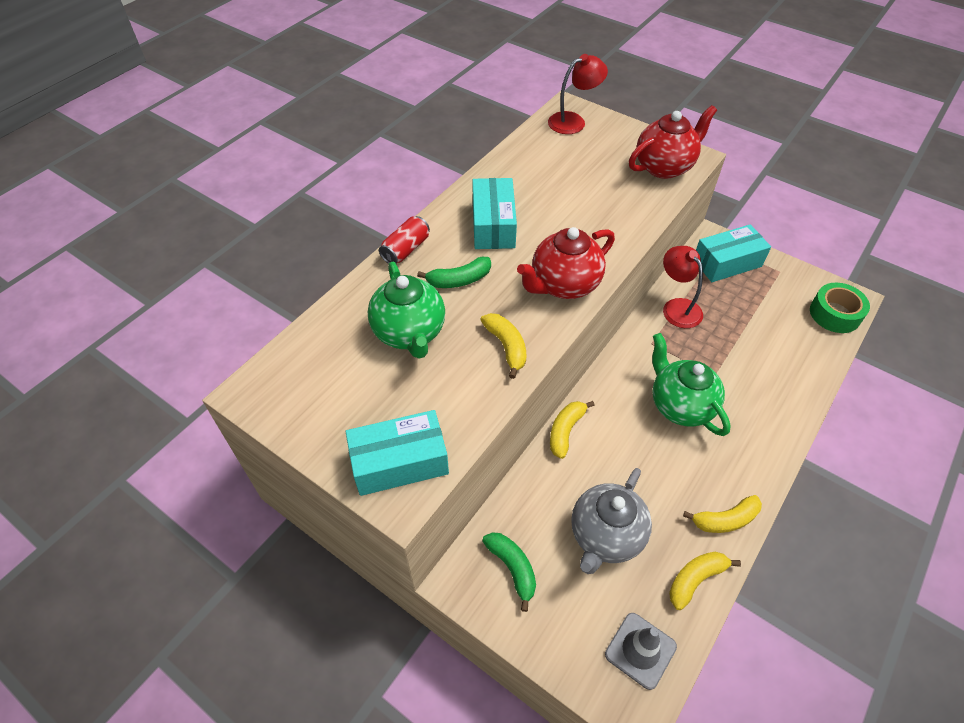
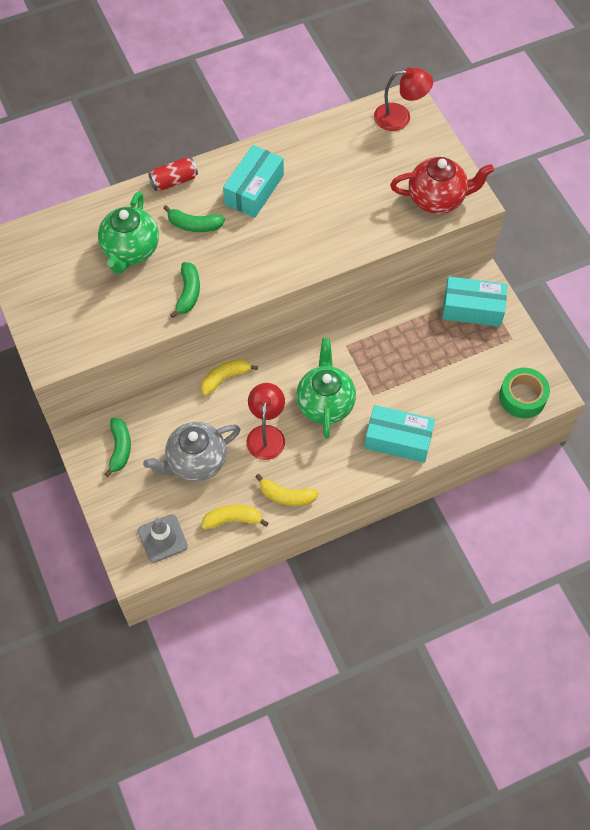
camera: 30 degrees right, 10 degrees up
(399, 462) = (64, 337): turquoise box -> turquoise box (398, 440)
(506, 347) = (188, 293): yellow banana -> green banana
(564, 285) = (266, 265): red teapot -> none
(677, 307) = (393, 326): red lamp -> red lamp (266, 434)

